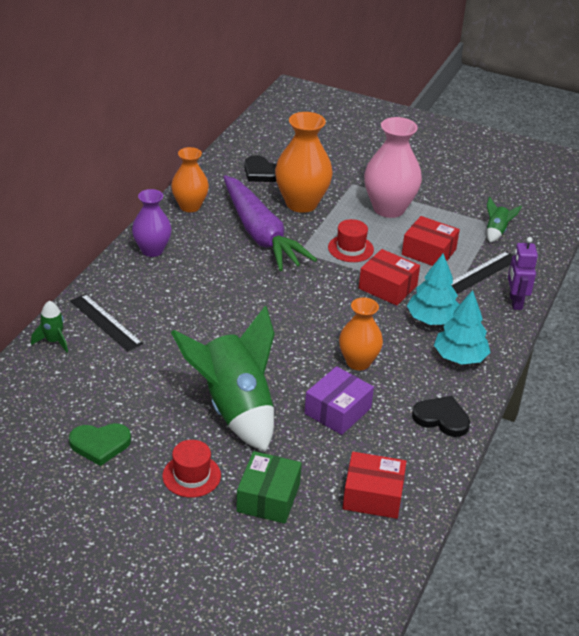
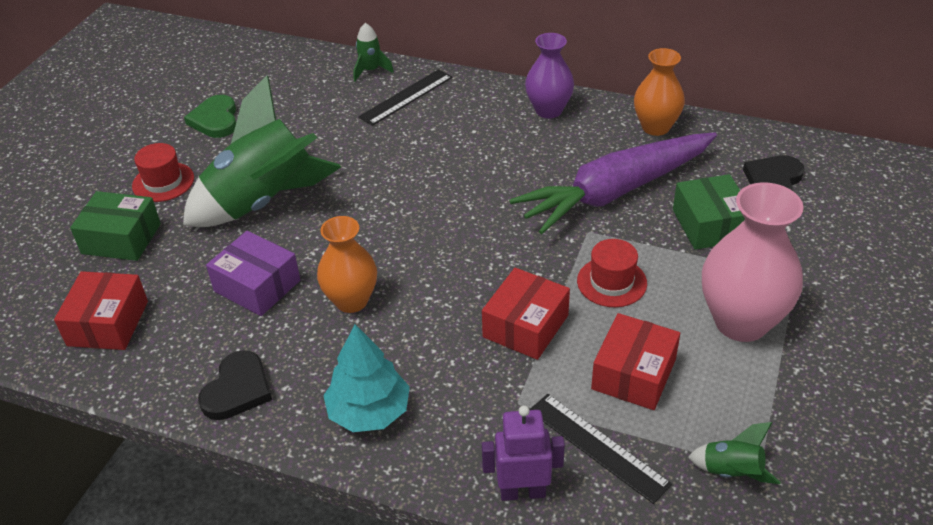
camera: 90 degrees right, 5 degrees up
(301, 203) = (709, 225): orange vase -> green box
(432, 320) = (455, 379): turquoise tree -> none

